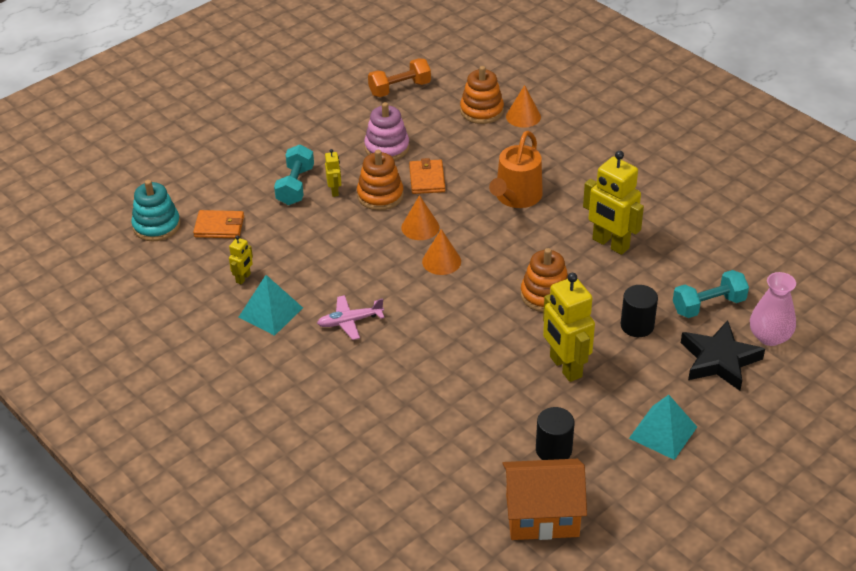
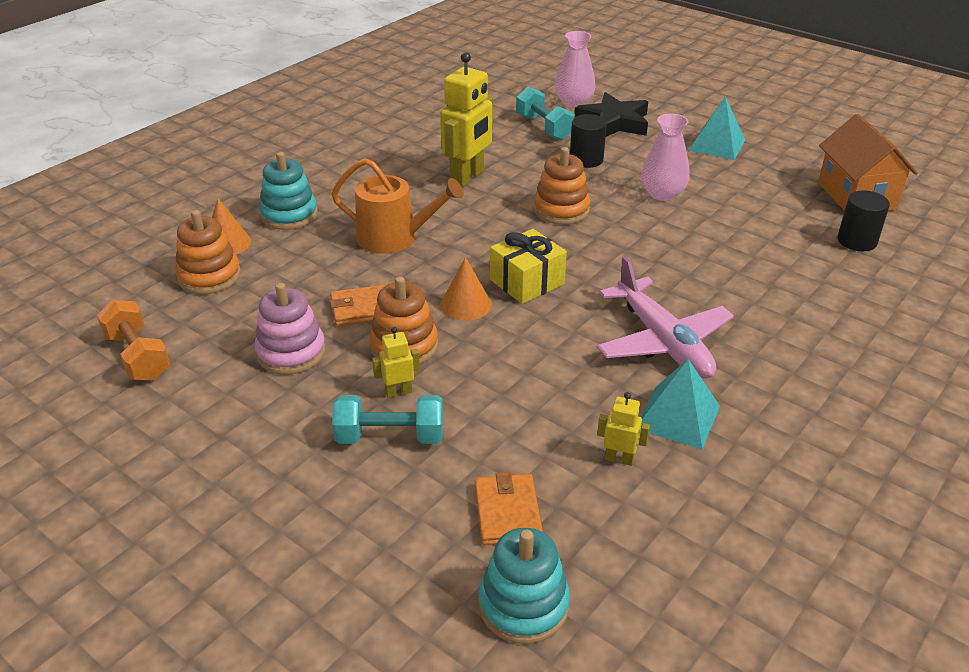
camera: 100 degrees left, 5 degrees down
(349, 321) = (663, 342): pink plane -> pink plane, size x1.80
(441, 261) = (527, 282): orange cone -> yellow gift
(553, 450) = (774, 194): black cylinder -> black cylinder (857, 241)
(559, 144) = (289, 215): none -> turquoise stacking toy
(565, 367) = (662, 194): yellow robot -> pink vase

